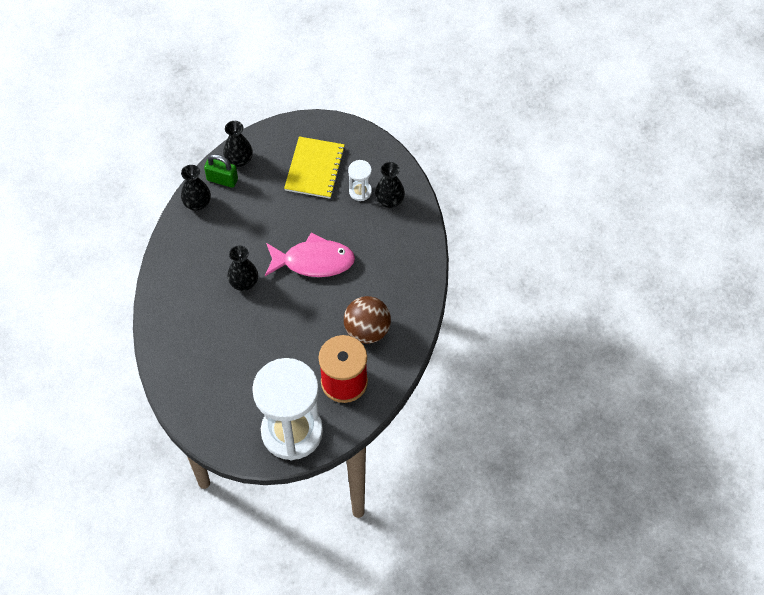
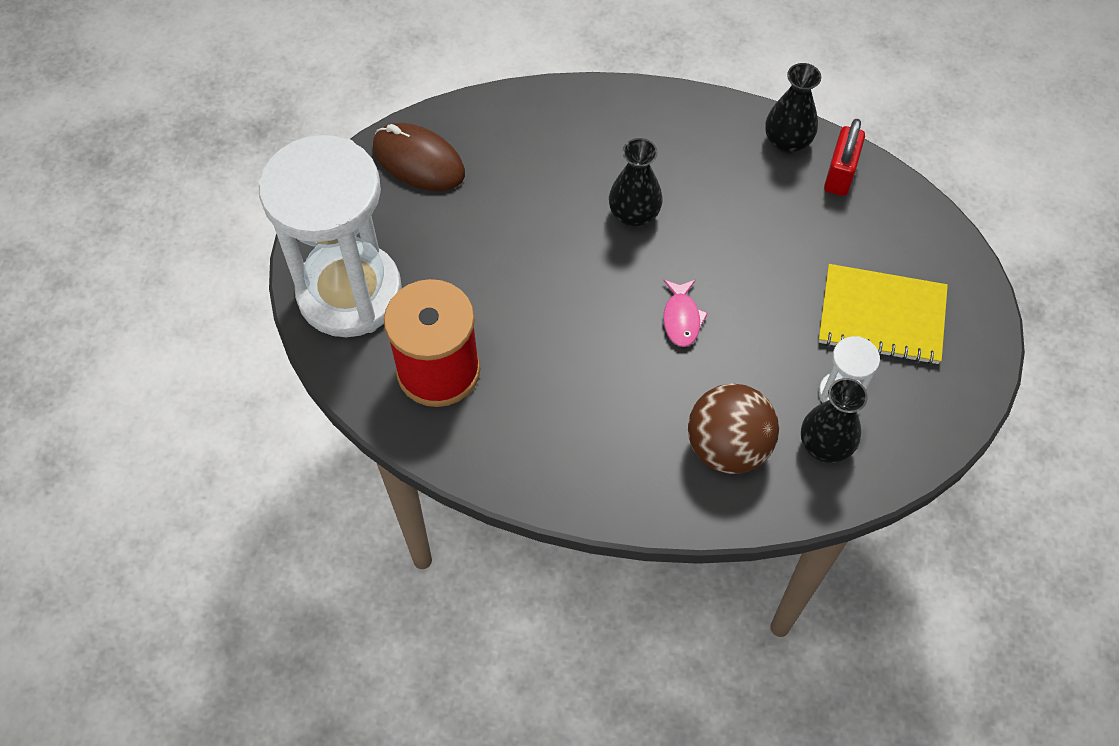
camera: 90 degrees right, 0 degrees up
(198, 399) = (418, 161): none -> brown mouse
(222, 179) = (839, 175): green padlock -> red padlock
(239, 160) = (884, 198): black vase -> none
(313, 261) = (681, 318): pink fish -> pink fish, size x0.48
(367, 330) = (540, 407): brown ball -> brown ball (727, 447)

